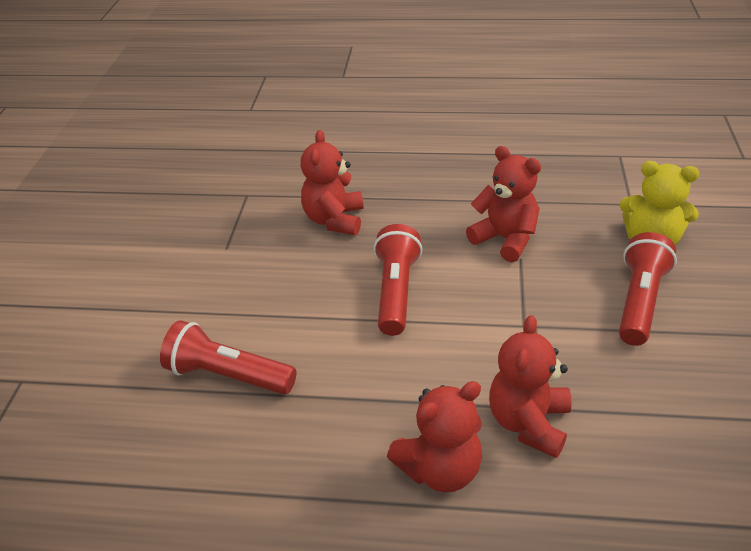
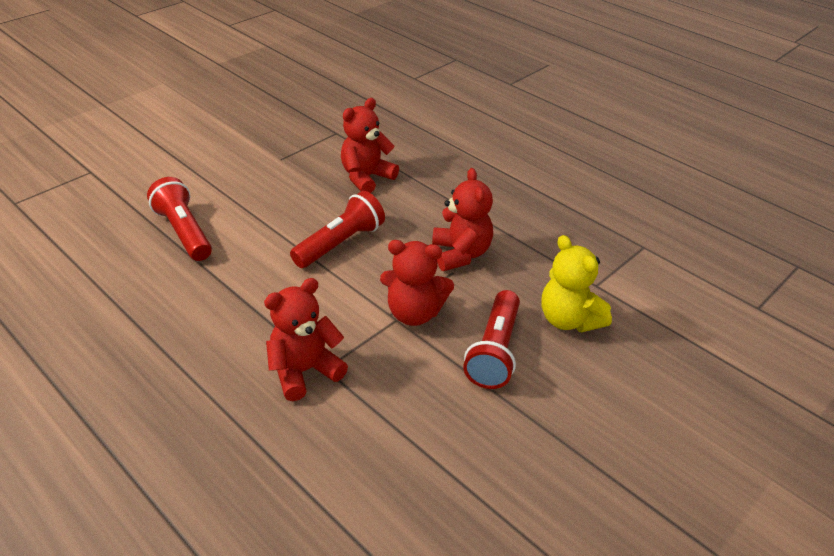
camera: 35 degrees right, 0 degrees up
(440, 469) = (218, 358): red teddy bear -> red teddy bear (414, 313)
(640, 301) = (494, 351): red flashlight -> red flashlight turned 135 degrees clockwise

